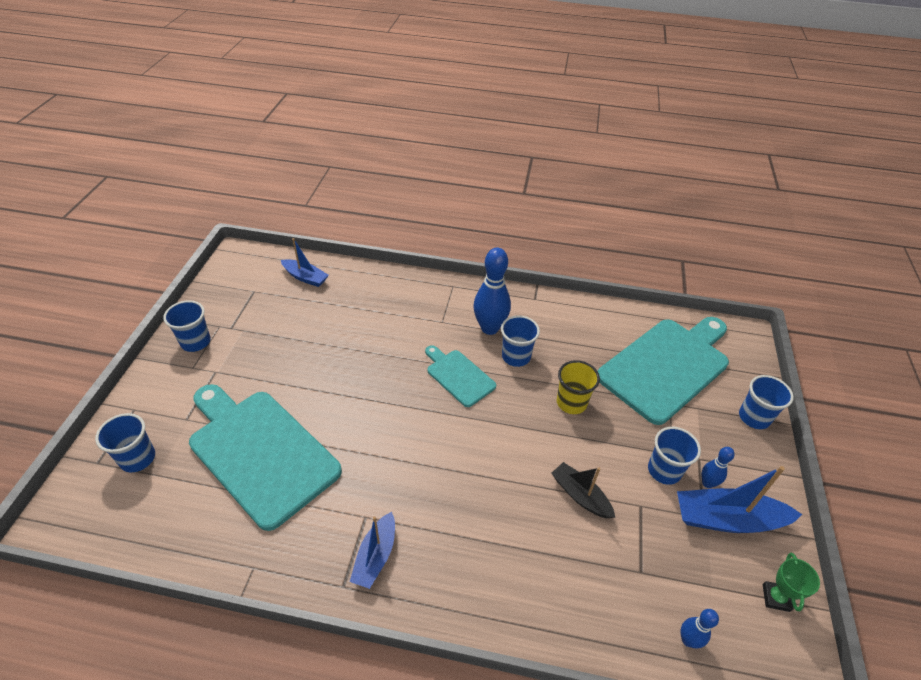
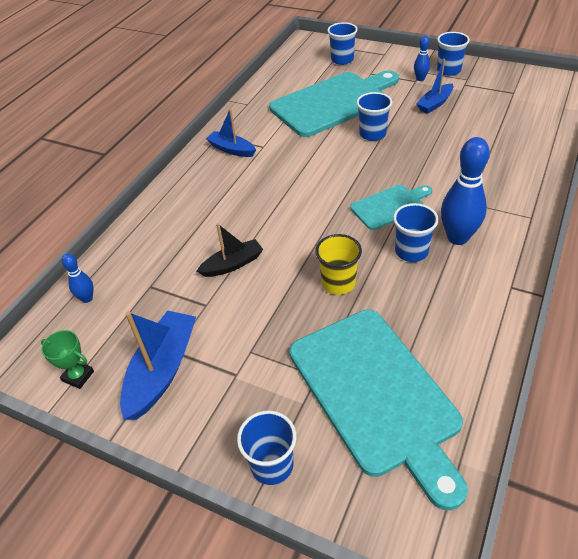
camera: 110 degrees right, 0 degrees up
(305, 277) = (536, 119): blue boat -> blue boat (435, 104)
(664, 470) = (233, 336): blue cup -> blue cup (372, 134)
(707, 483) = (205, 370): blue bowling pin -> blue bowling pin (420, 79)

